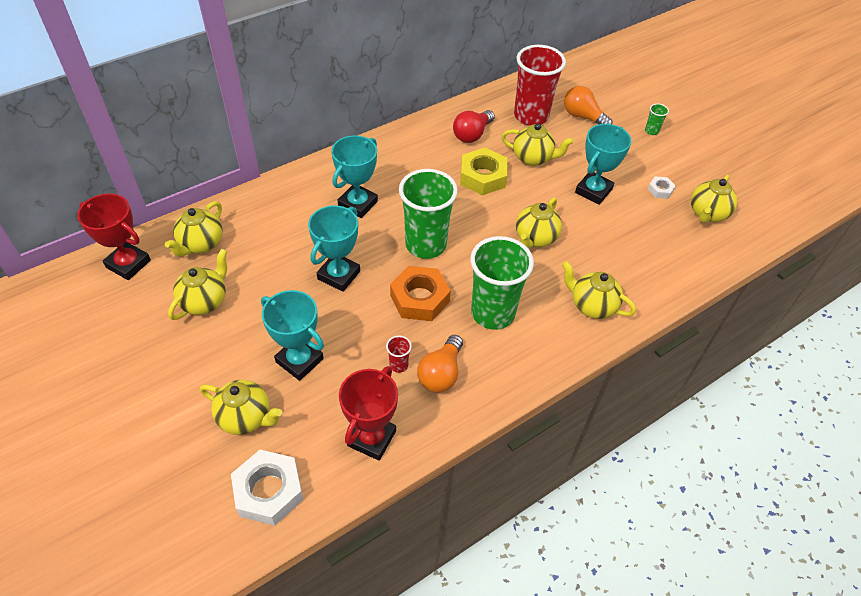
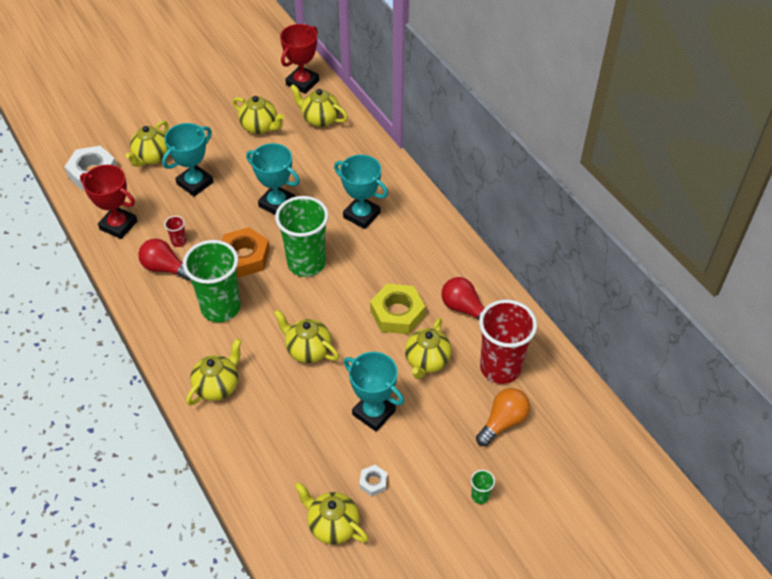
camera: 95 degrees right, 0 degrees up
(441, 373) = (166, 268): orange light bulb -> red light bulb

